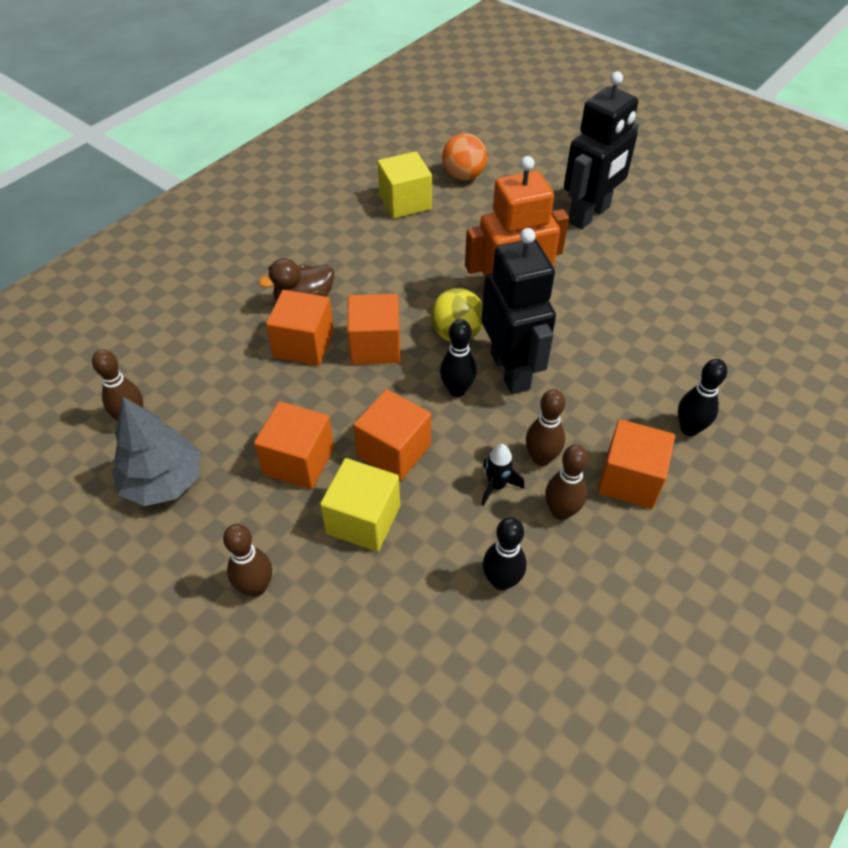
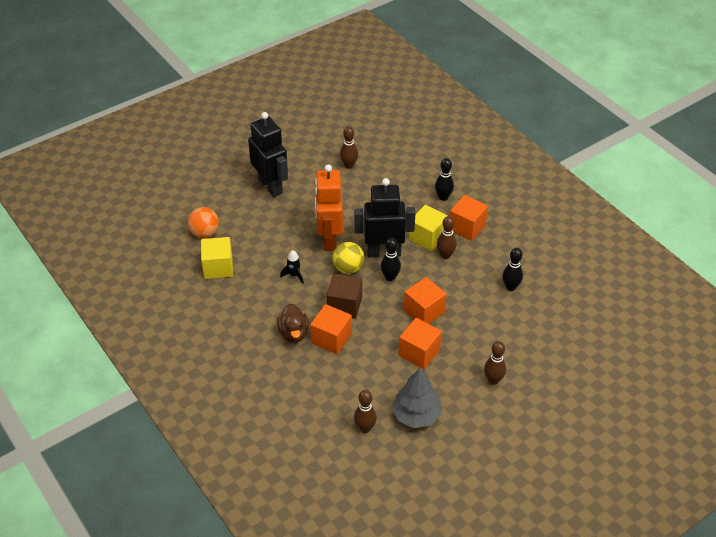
camera: 75 degrees left, 5 degrees down
(363, 520) = (464, 331): yellow cube -> yellow cube (427, 237)
(375, 346) = (344, 305): orange cube -> brown cube
(496, 486) = (457, 276): black rocket -> black rocket (294, 275)
(561, 511) = (478, 256): brown bowling pin -> brown bowling pin (349, 165)

